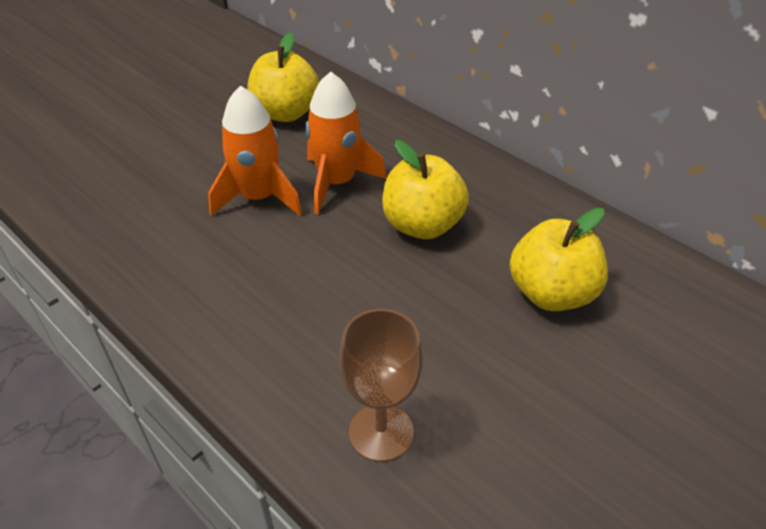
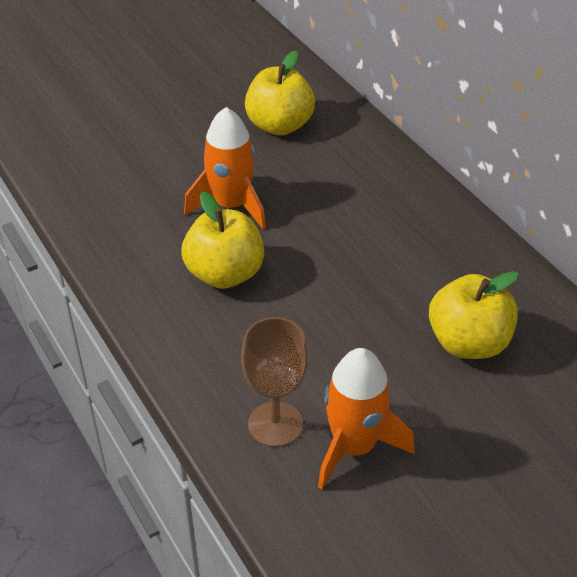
camera: 15 degrees right, 0 degrees up
(337, 182) = (307, 204): orange rocket -> orange rocket (354, 446)
(422, 225) = (372, 258): yellow apple -> yellow apple (225, 274)

